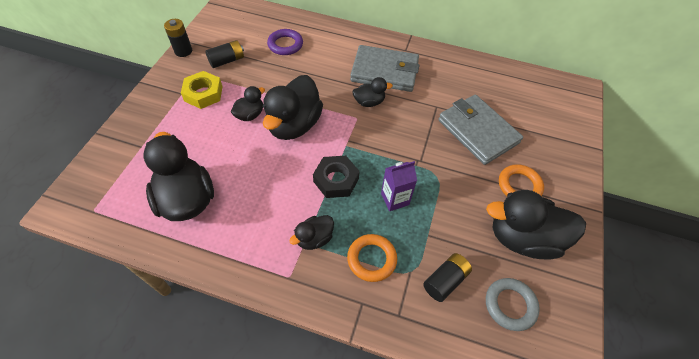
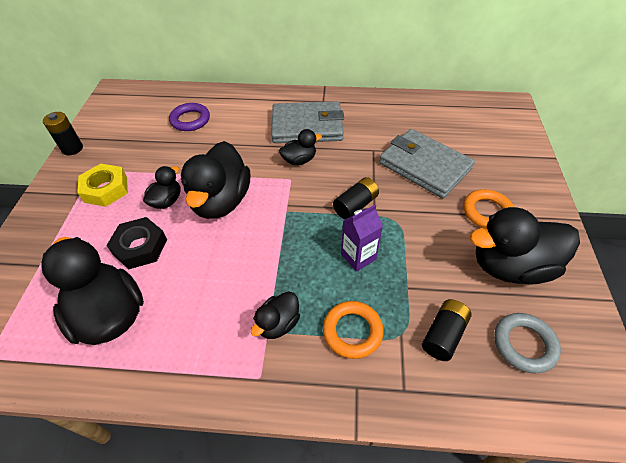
camera: 10 degrees left, 5 degrees down
(227, 61) = (126, 149): black battery -> black battery (355, 205)
(336, 180) = (285, 251): black nut -> black nut (140, 247)

